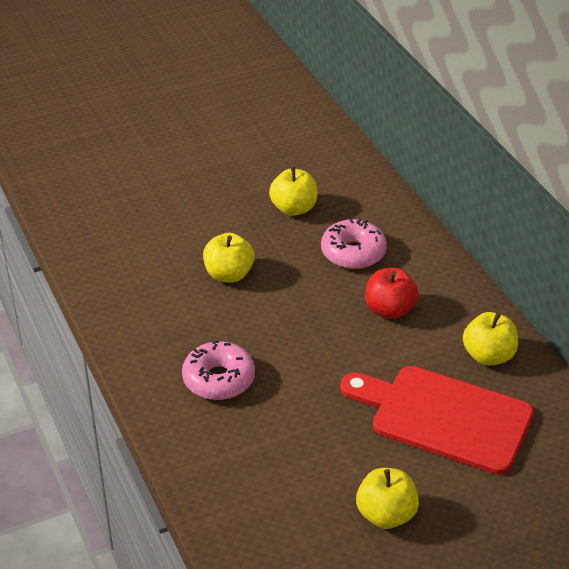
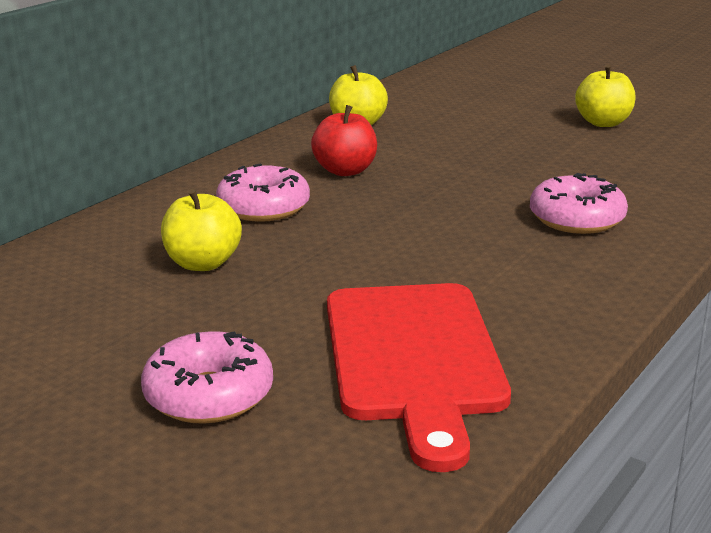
camera: 120 degrees left, 15 degrees down
(164, 176) = (209, 395): none -> pink donut
(229, 274) = (397, 265): yellow apple -> none
(444, 417) = (462, 125): red cutting board -> red cutting board (413, 358)

